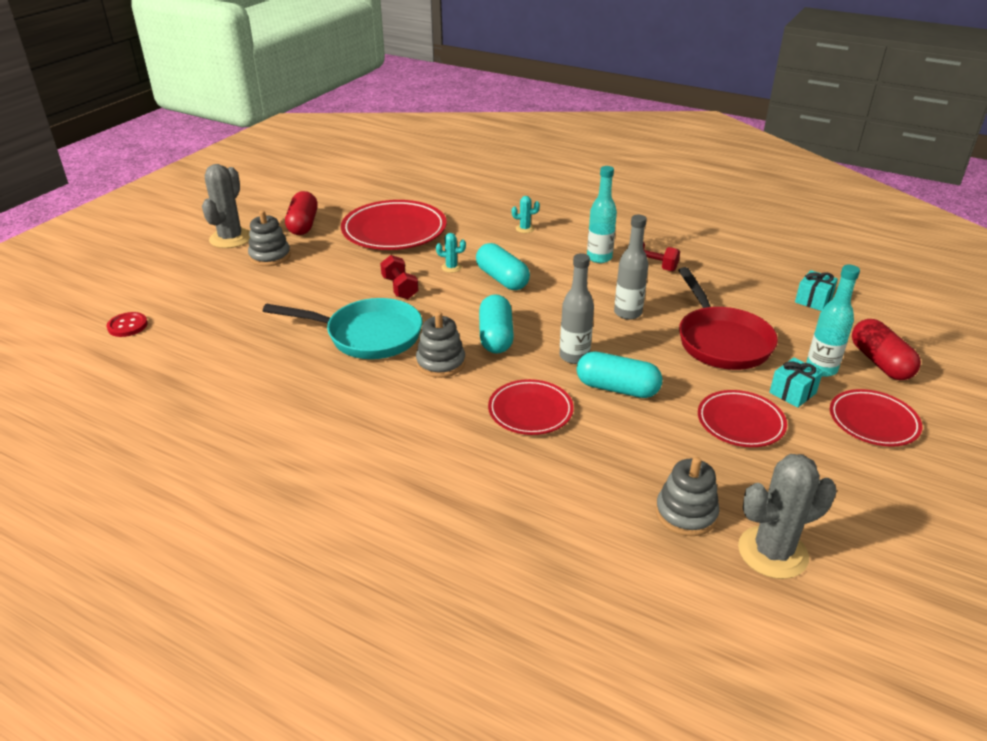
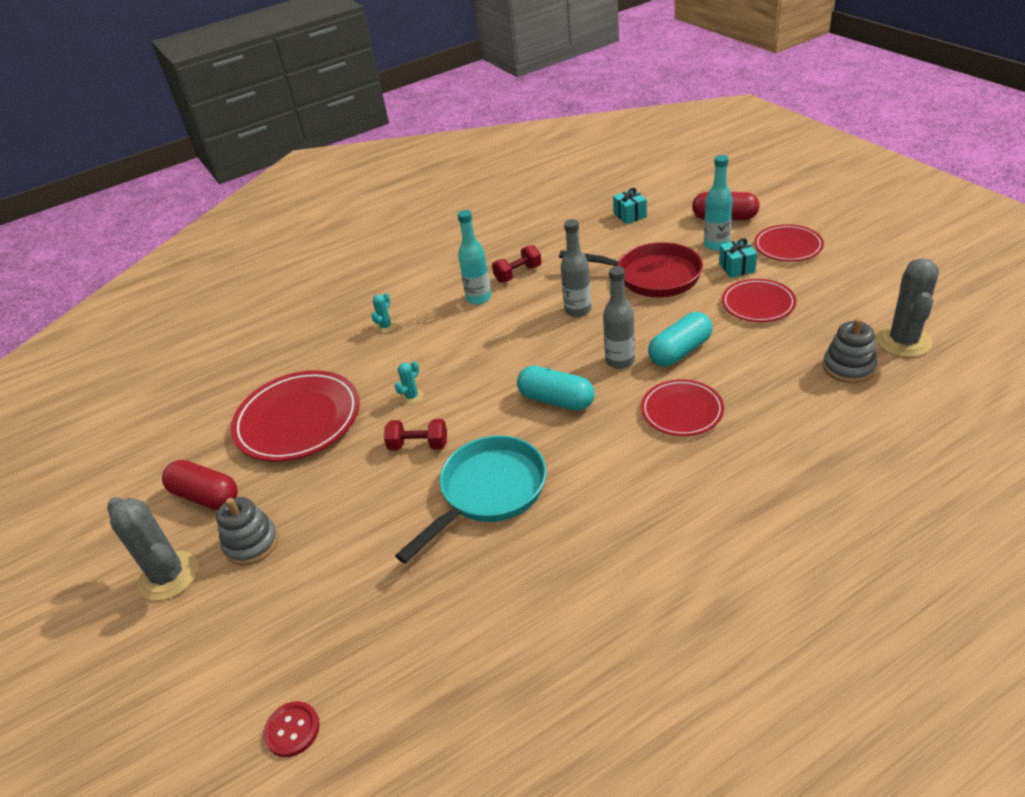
camera: 55 degrees left, 5 degrees up
(440, 363) = (573, 449): grey stacking toy -> none
(502, 279) = (462, 368): turquoise capsule -> none

